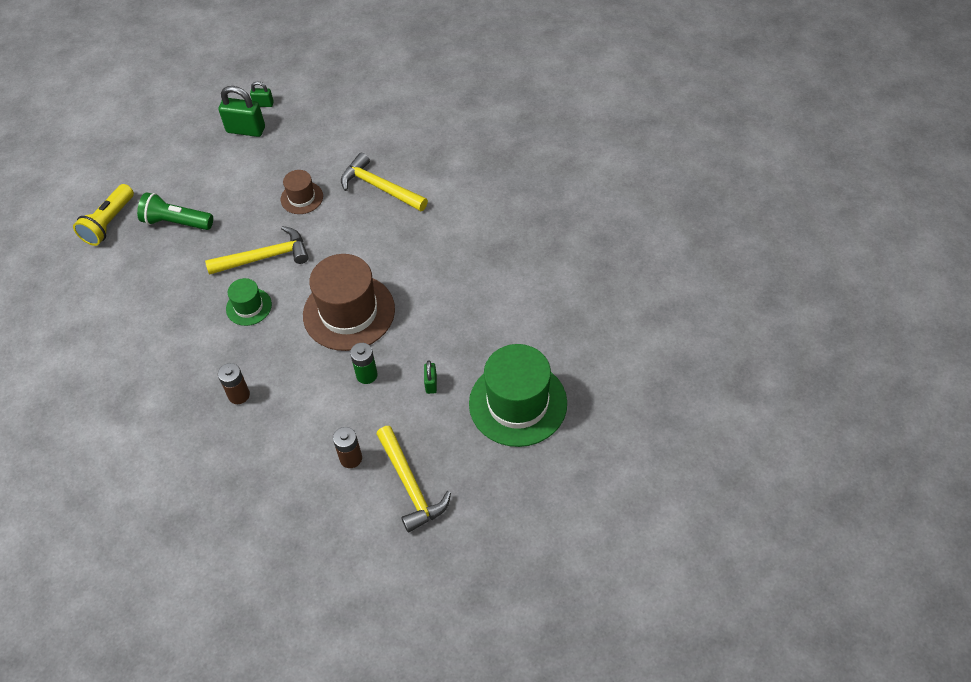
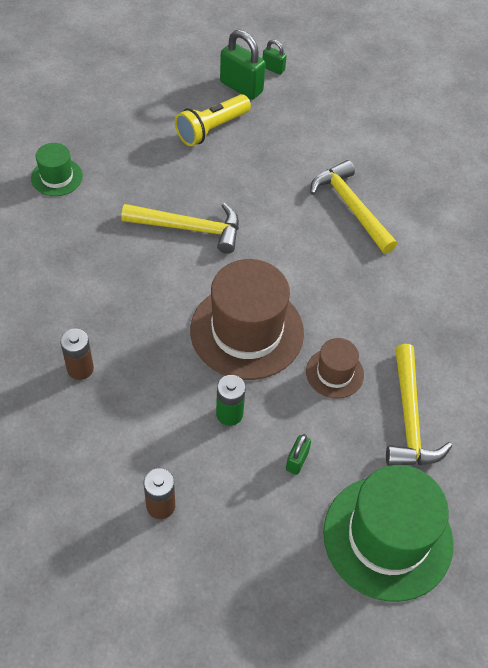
camera: 20 degrees right, 0 degrees up
(109, 223) = (54, 123): yellow flashlight -> yellow flashlight (211, 129)
(176, 222) = (120, 151): green flashlight -> none
(249, 307) = (144, 275): green hat -> green hat (57, 177)
(302, 198) = (261, 182): brown hat -> brown hat (334, 373)
(410, 485) = (211, 576): yellow hammer -> yellow hammer (409, 418)

